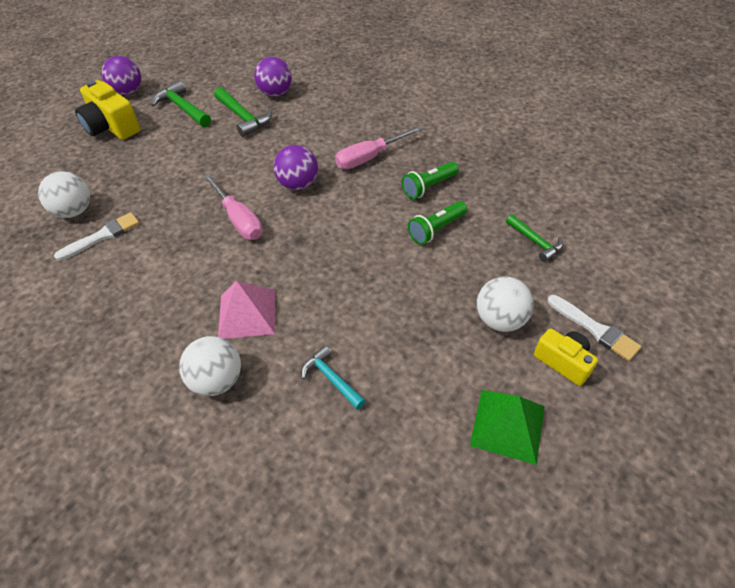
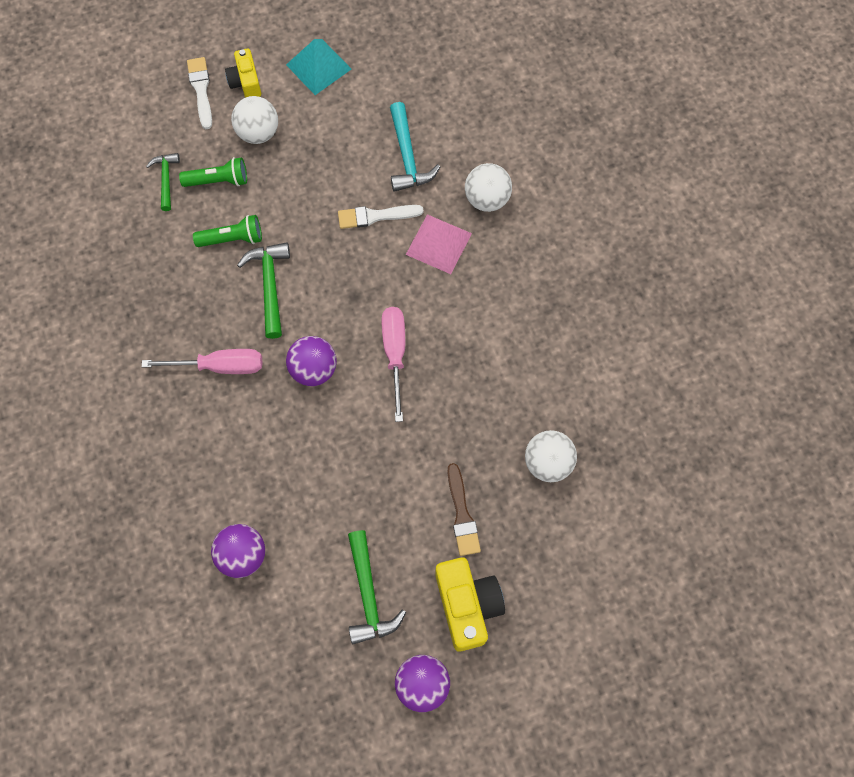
camera: 150 degrees left, 20 degrees up
(102, 236) = (529, 407): white brush -> white brush (376, 216)
(135, 161) = (462, 514): none -> brown brush
(243, 117) = (307, 526): green hammer -> green hammer (270, 285)
(331, 378) = (407, 157): turquoise hammer -> turquoise hammer, size x1.55
(428, 187) = (197, 291): green flashlight -> green flashlight (218, 180)
(507, 425) = (318, 66): green pyramid -> turquoise pyramid

